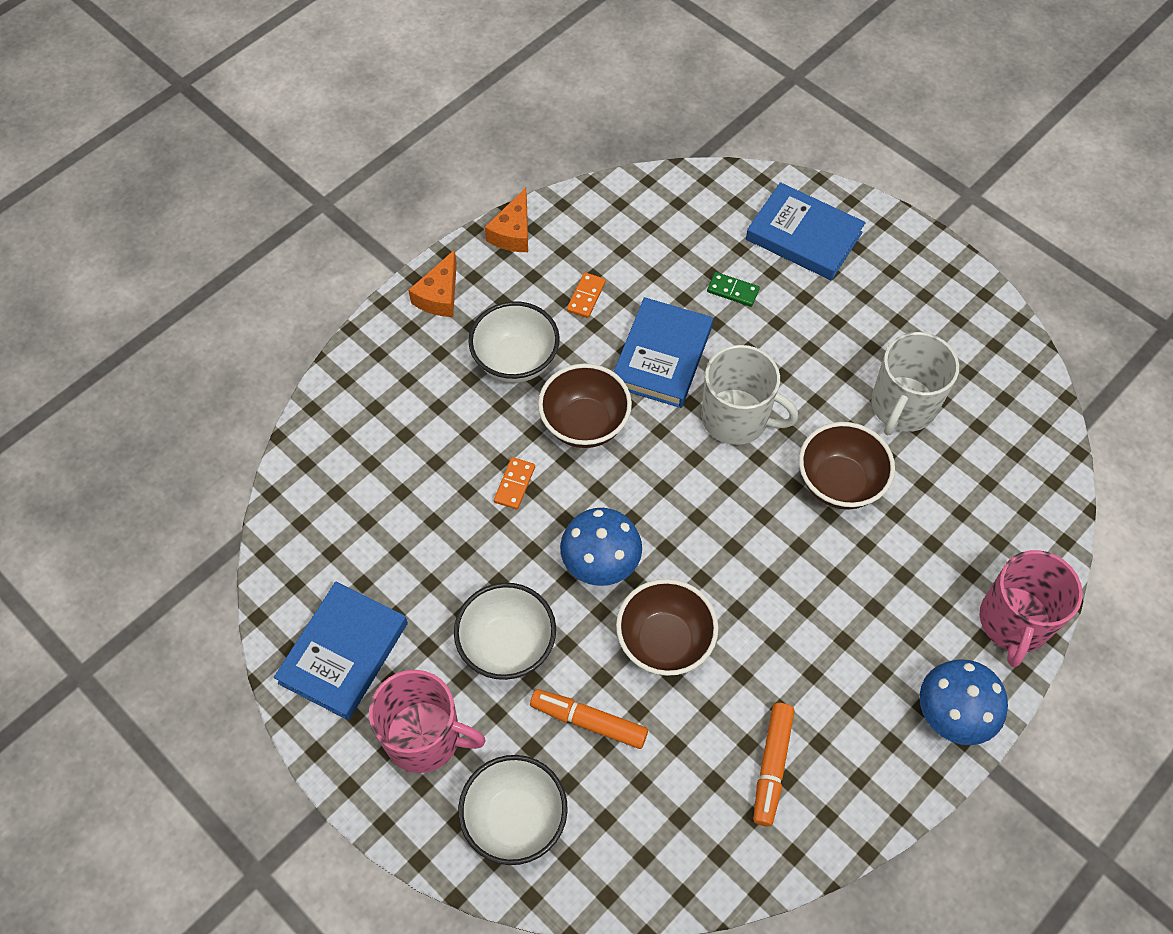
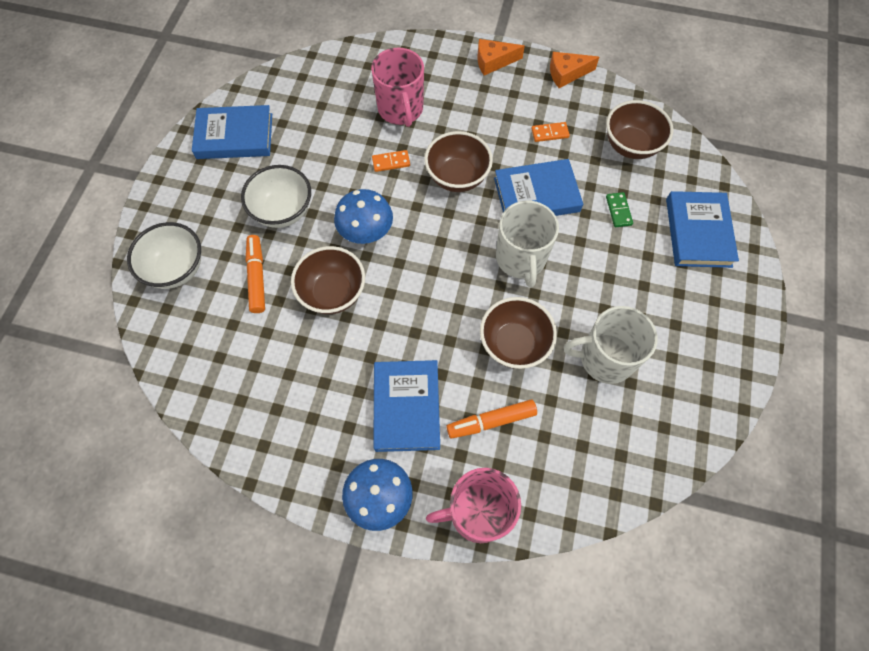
camera: 60 degrees right, 5 degrees up
(424, 737) = (204, 199): pink mug -> pink mug (401, 109)
(516, 361) = (476, 121): white bowl -> none
(656, 230) = (631, 146): none -> brown bowl
(772, 766) = (281, 395): orange marker -> orange marker (491, 421)
(858, 632) = (406, 407): none -> blue book

